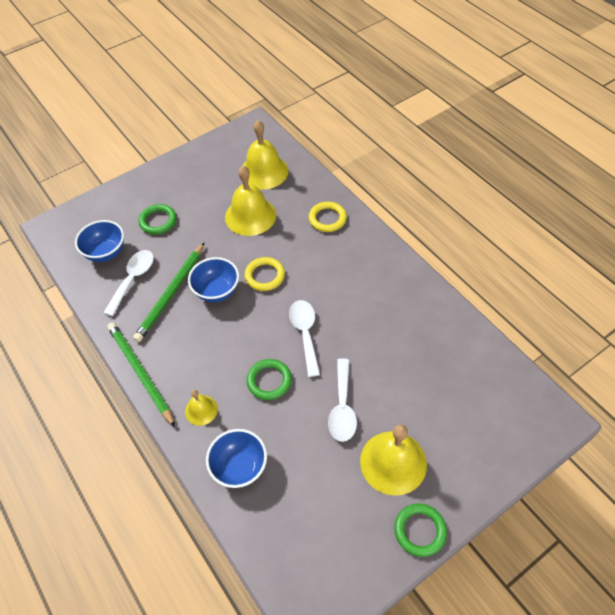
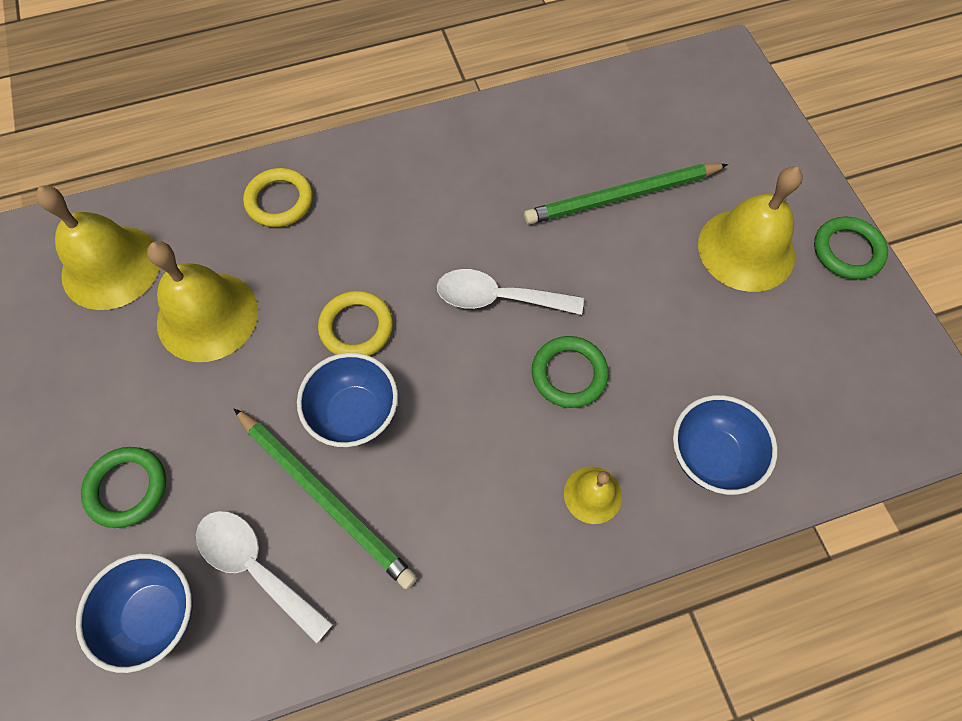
camera: 75 degrees left, 10 degrees up
(140, 373) = (484, 590): green pencil -> green pencil (622, 197)
(342, 407) = (644, 285): white spoon -> none

